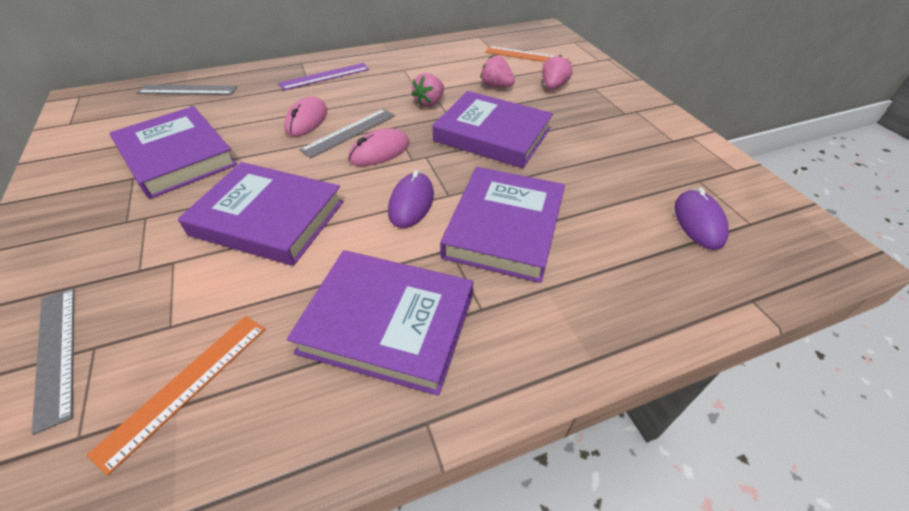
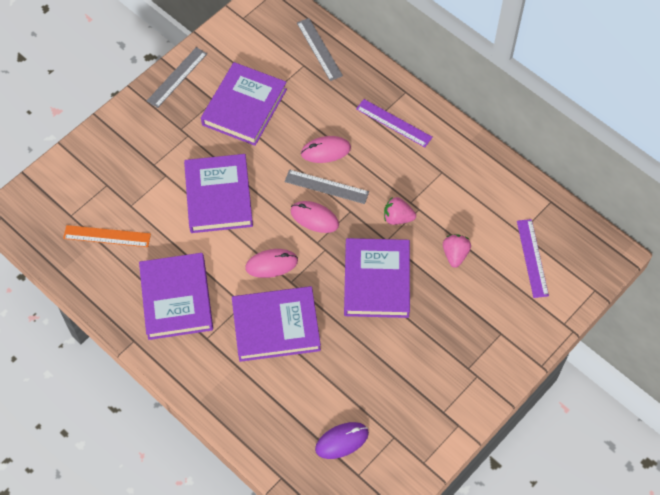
camera: 65 degrees right, 15 degrees up
(56, 353) = (97, 173): grey ruler -> grey ruler (177, 77)
(411, 203) = (271, 264): purple mouse -> pink mouse
(526, 55) = (532, 258): orange ruler -> purple ruler
(553, 87) = (482, 299): pink strawberry -> none

